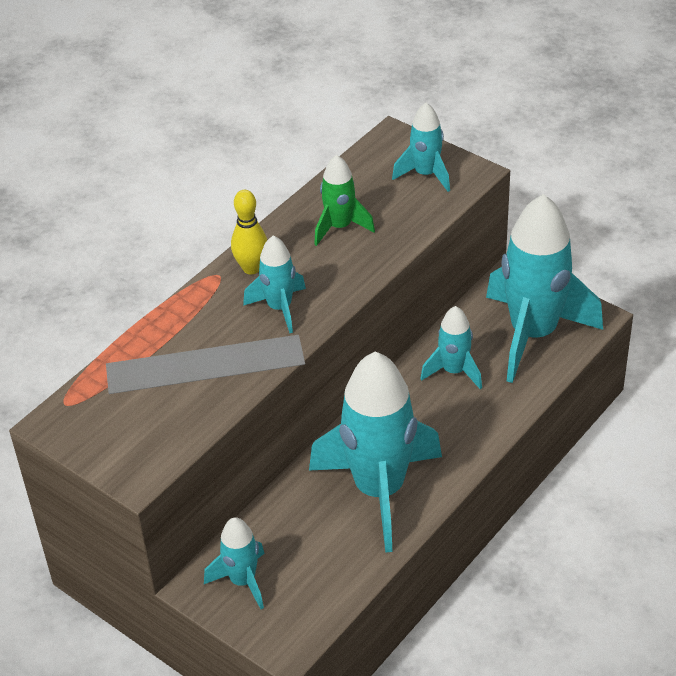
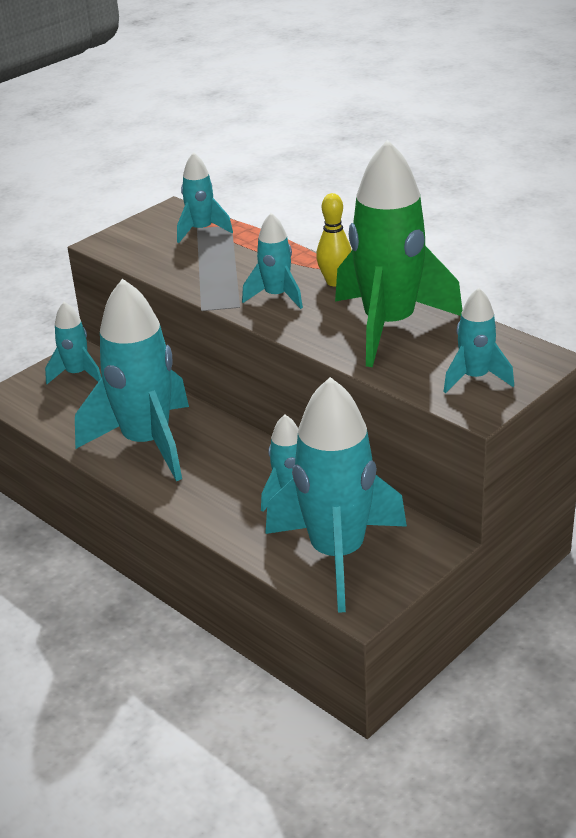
camera: 95 degrees right, 10 degrees down
(117, 387) = (201, 230): none -> turquoise rocket
(340, 227) = (389, 326): green rocket -> green rocket, size x2.04

